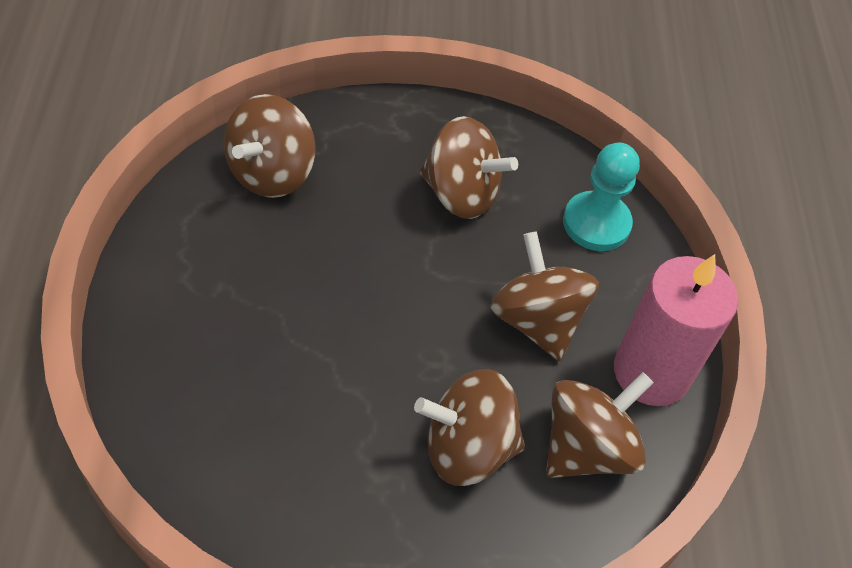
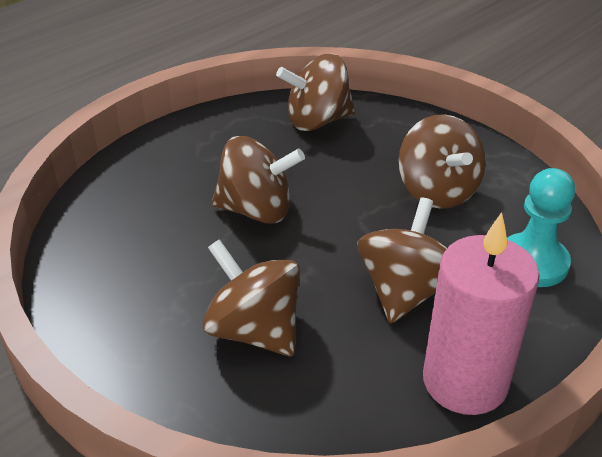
camera: 50 degrees right, 15 degrees down
(587, 448) = (345, 392): brown spinning top -> brown spinning top (256, 210)

